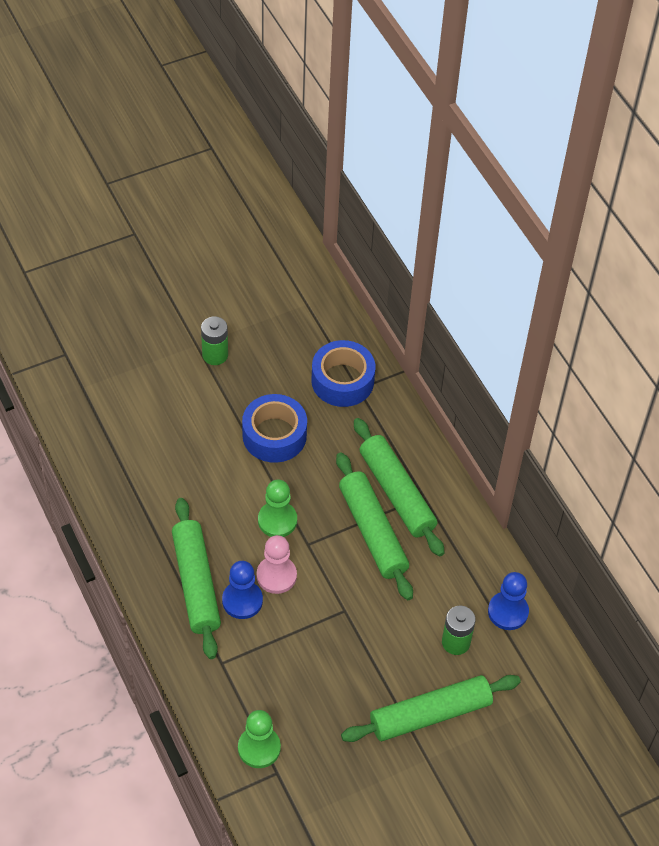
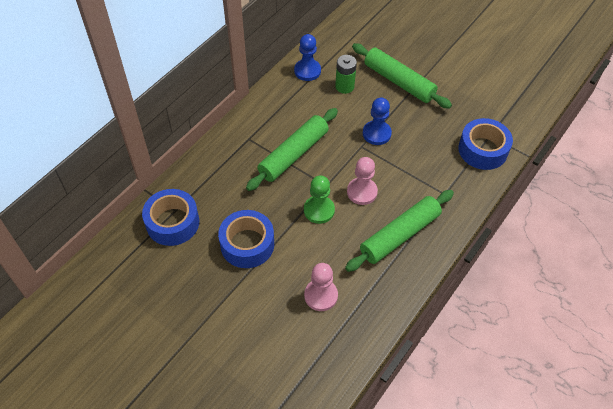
camera: 115 degrees left, 0 degrees up
(172, 473) = (321, 295): none -> pink pawn
(215, 355) = (190, 322): green battery -> none
(242, 601) = (393, 202): blue pawn -> blue pawn (376, 133)
(259, 748) = (483, 150): green pawn -> blue tape
(396, 493) = (255, 153): green rolling pin -> none

